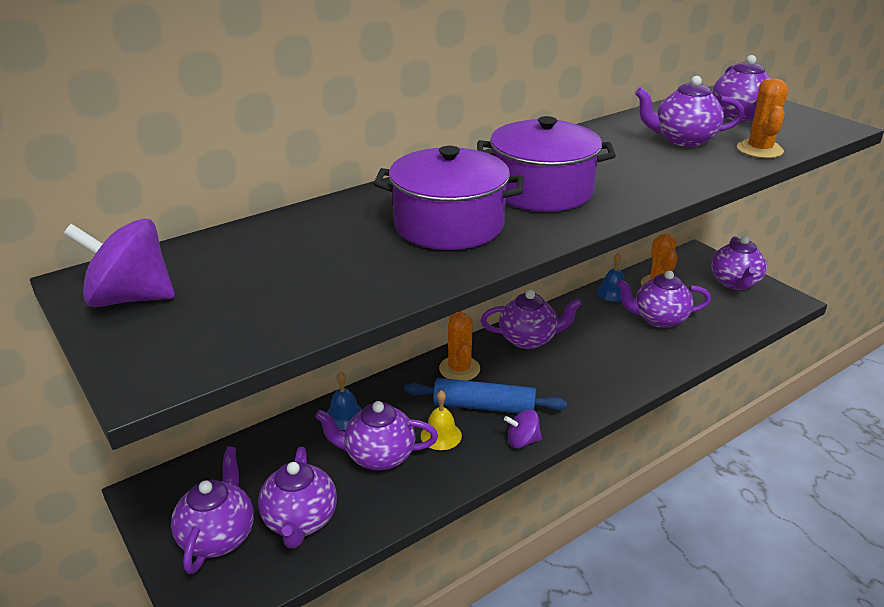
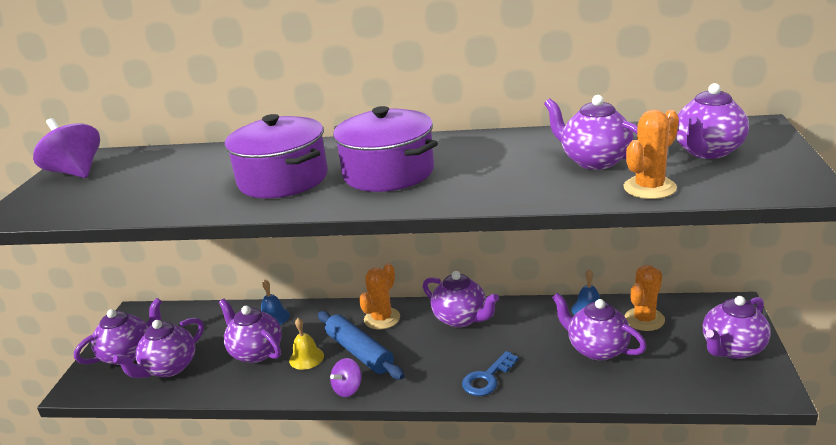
camera: 45 degrees right, 5 degrees down
(522, 441) = (348, 389): purple spinning top -> purple spinning top turned 90 degrees counterclockwise
(618, 376) = (487, 378): none -> blue key

